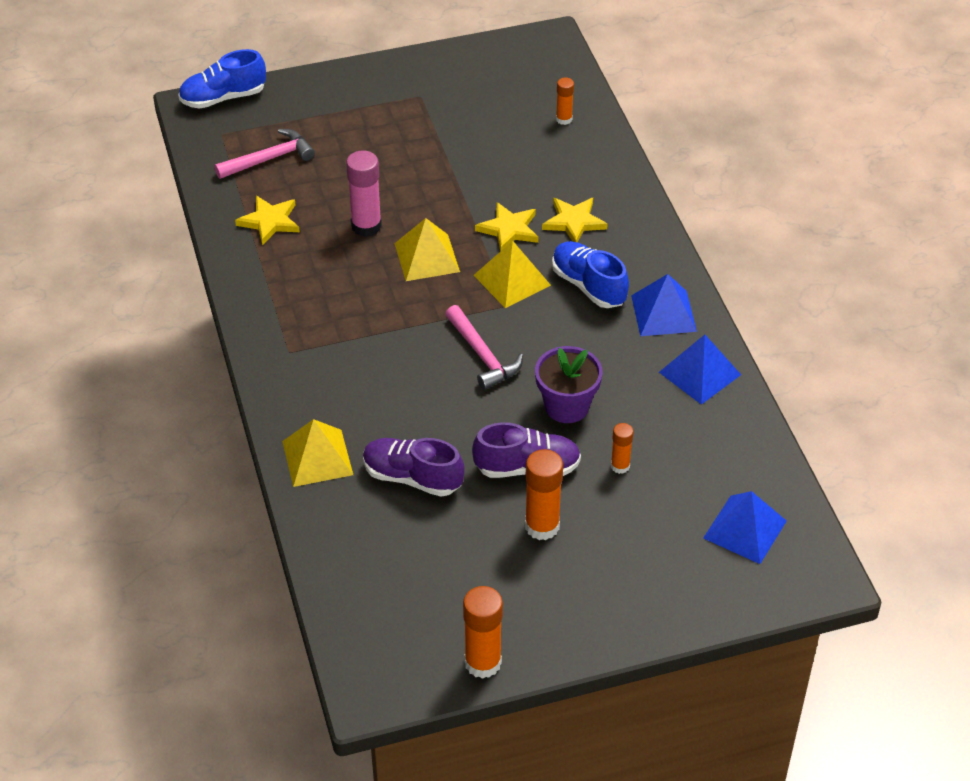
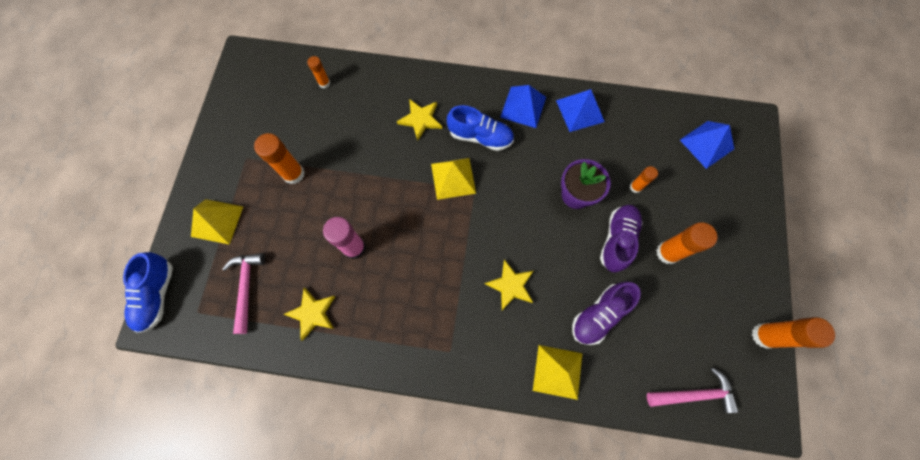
camera: 65 degrees left, 25 degrees up
(426, 141) = (293, 174): none -> orange glue stick
(427, 257) = (405, 221): yellow pyramid -> yellow pyramid (217, 221)
(482, 355) = (511, 225): pink hammer -> pink hammer (694, 394)
(509, 229) = (407, 160): yellow star -> yellow star (511, 285)
(588, 286) = (480, 136): blue shoe -> blue shoe turned 150 degrees counterclockwise

